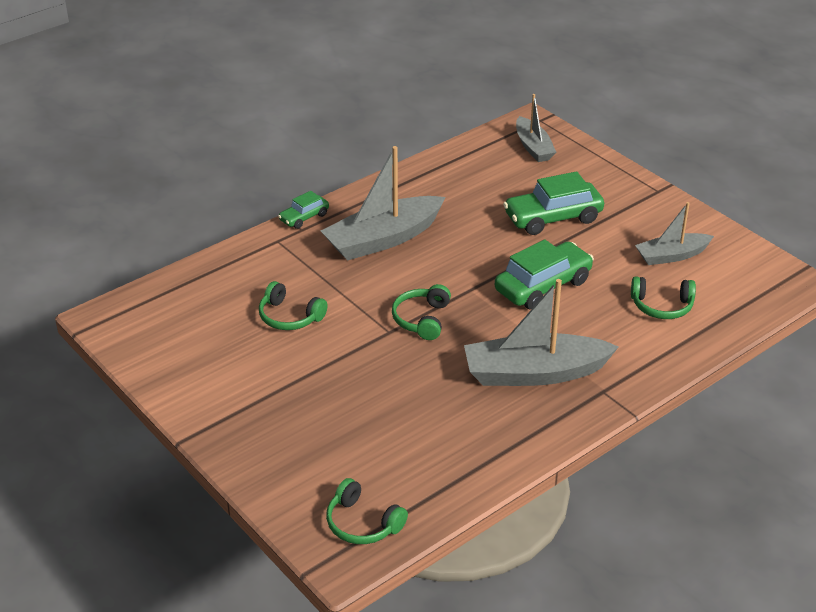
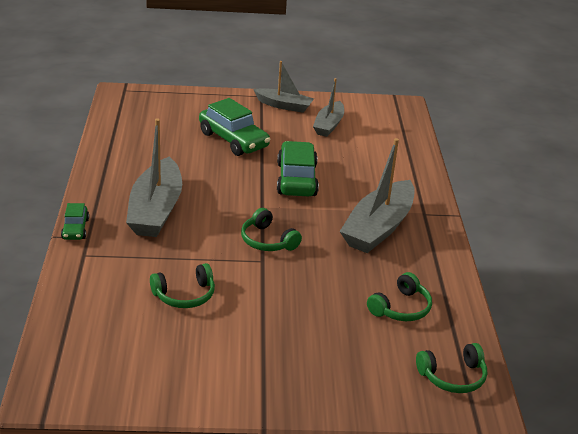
camera: 55 degrees left, 5 degrees down
(533, 147) = (149, 107): grey boat -> grey boat (284, 106)
(553, 218) = (233, 140): green car -> green car turned 60 degrees counterclockwise
(662, 306) = (371, 153): green headphones -> green headphones (401, 308)

